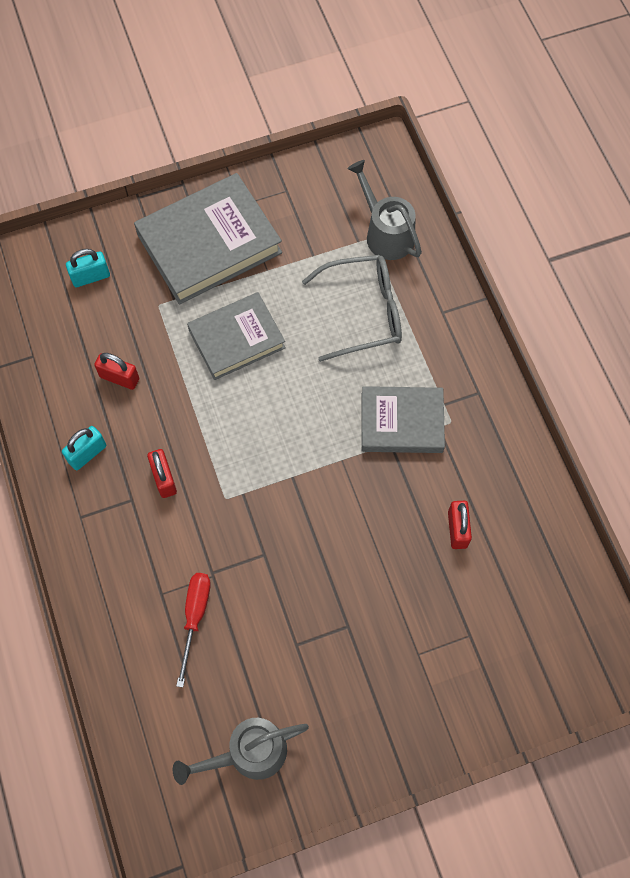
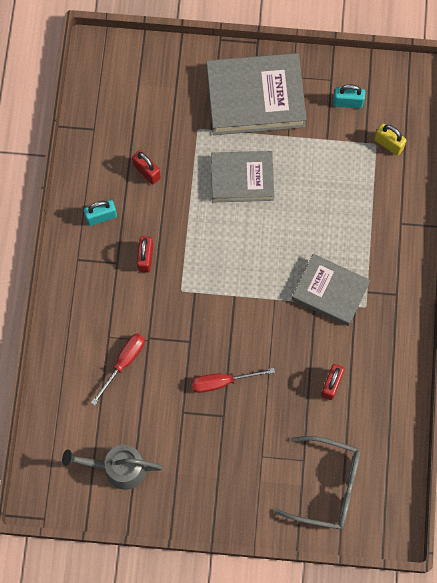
camera: 25 degrees right, 5 degrees up
(91, 277) = (159, 87): turquoise padlock -> turquoise padlock (347, 102)
(326, 585) = (222, 382): none -> red screwdriver
(364, 312) = (343, 198): grey glasses -> grey glasses (327, 486)
(385, 232) = (388, 144): grey watering can -> yellow padlock

